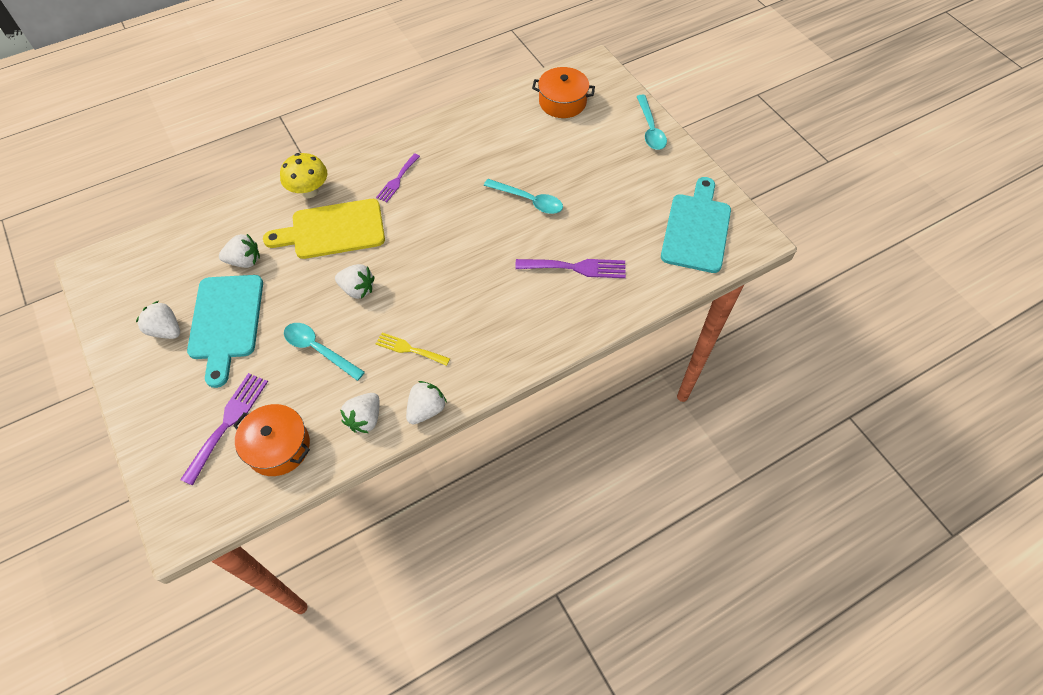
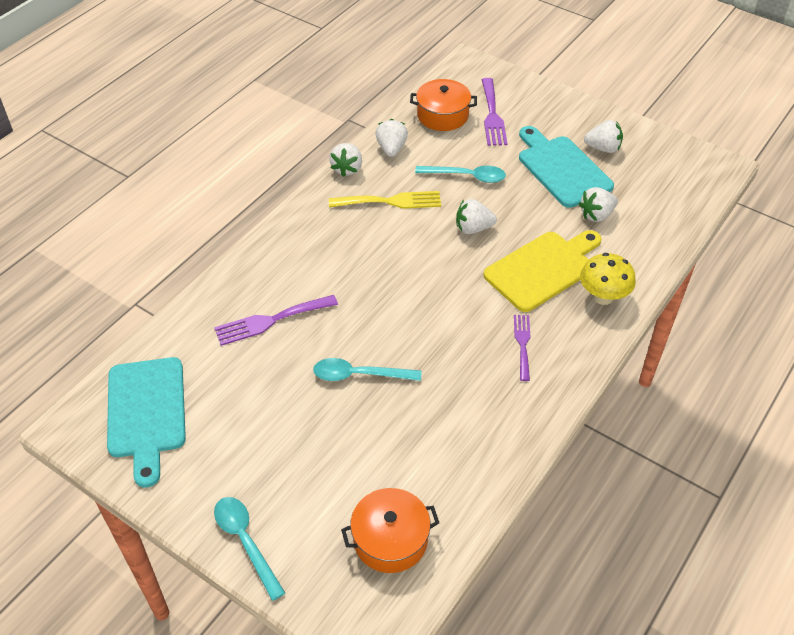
camera: 155 degrees right, 10 degrees down
(409, 349) = (390, 201): yellow fork -> yellow fork, size x1.52

